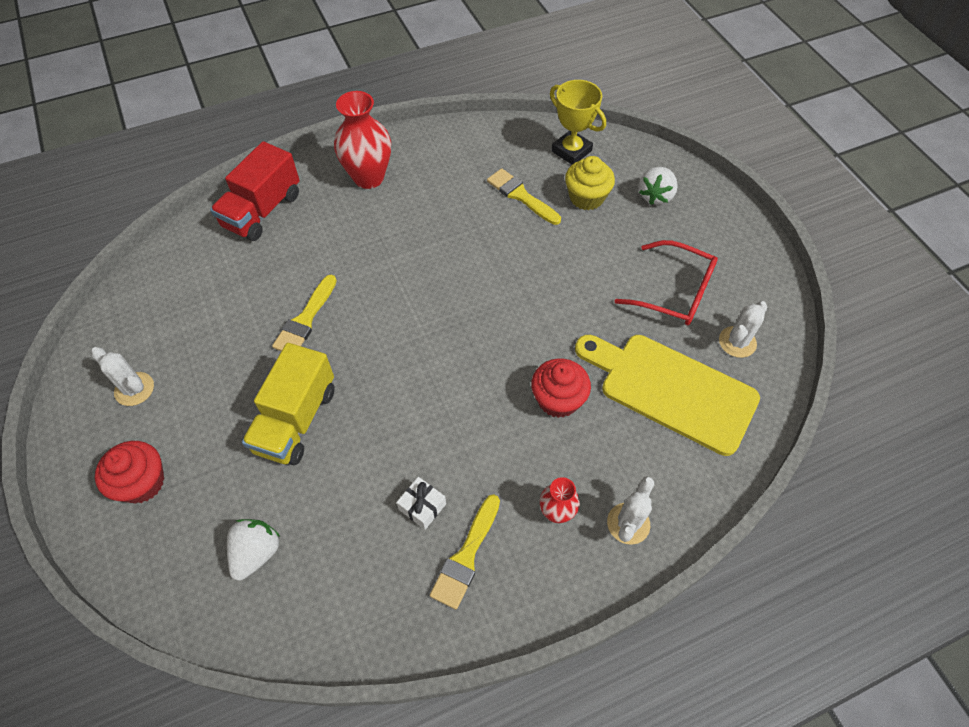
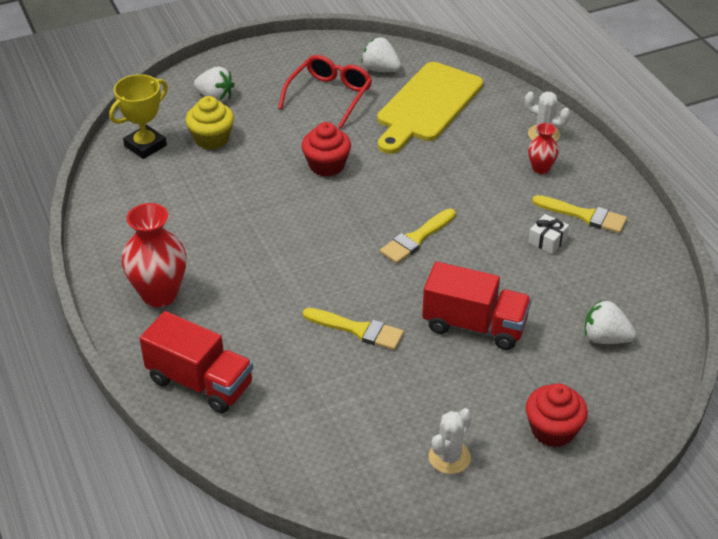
camera: 90 degrees left, 15 degrees down
(296, 420) = (474, 325): yellow truck -> red truck
(521, 196) = (204, 181): yellow brush -> yellow brush (416, 238)
(558, 399) = (440, 164): red cupcake -> red cupcake (326, 165)
(737, 342) = (380, 69): white cactus -> white strawberry

